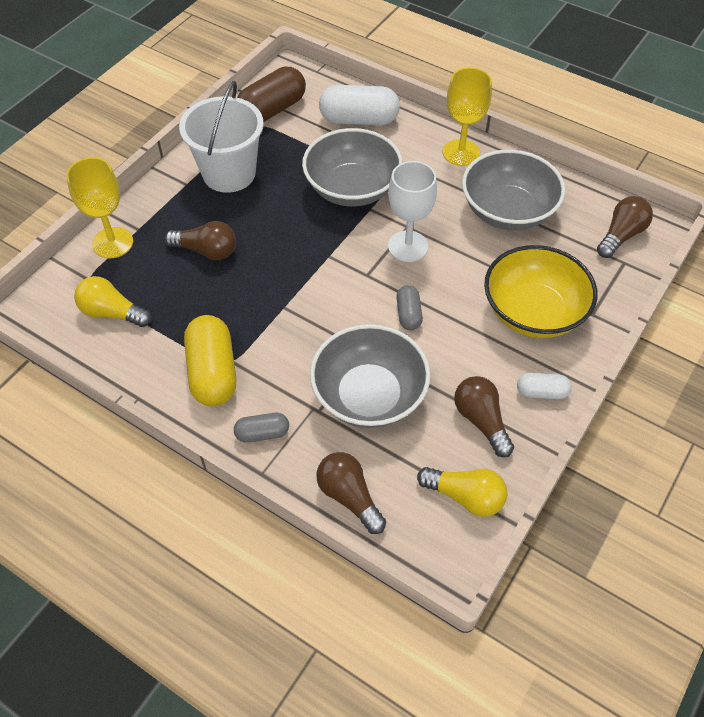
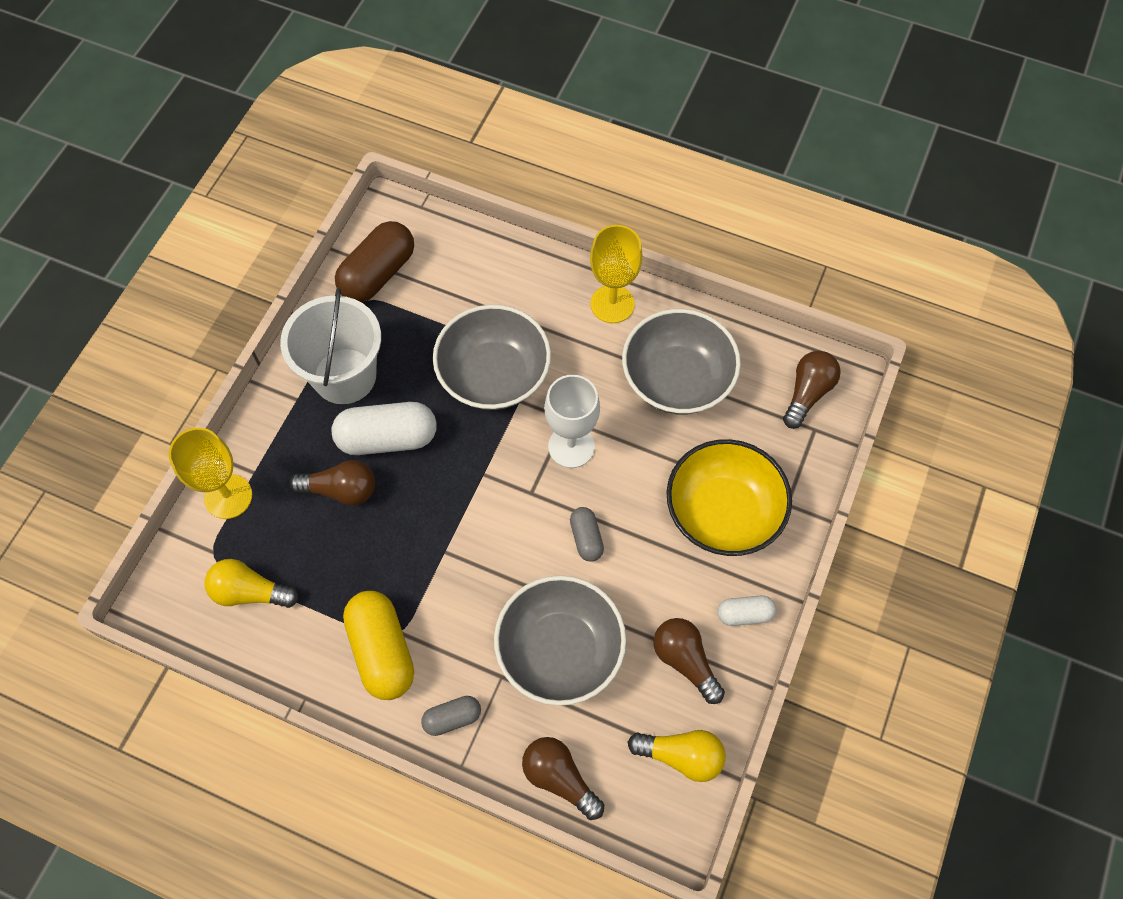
camera: 10 degrees left, 10 degrees up
(359, 120) = (484, 273): white capsule -> white capsule (387, 438)

